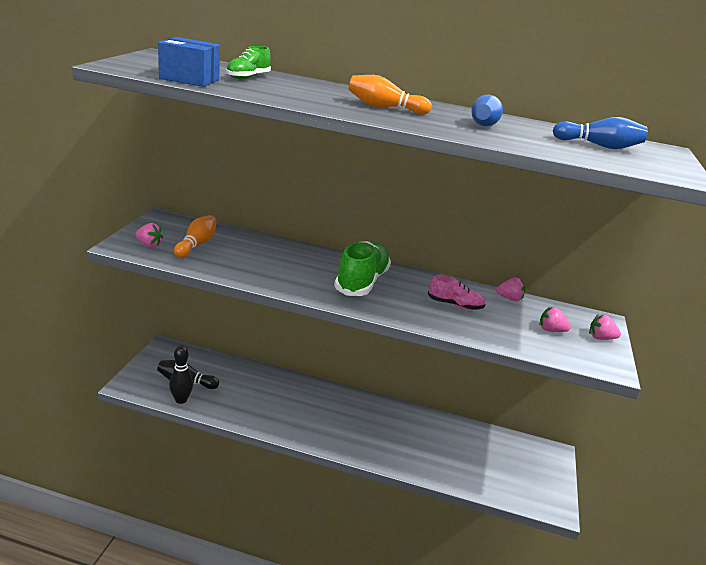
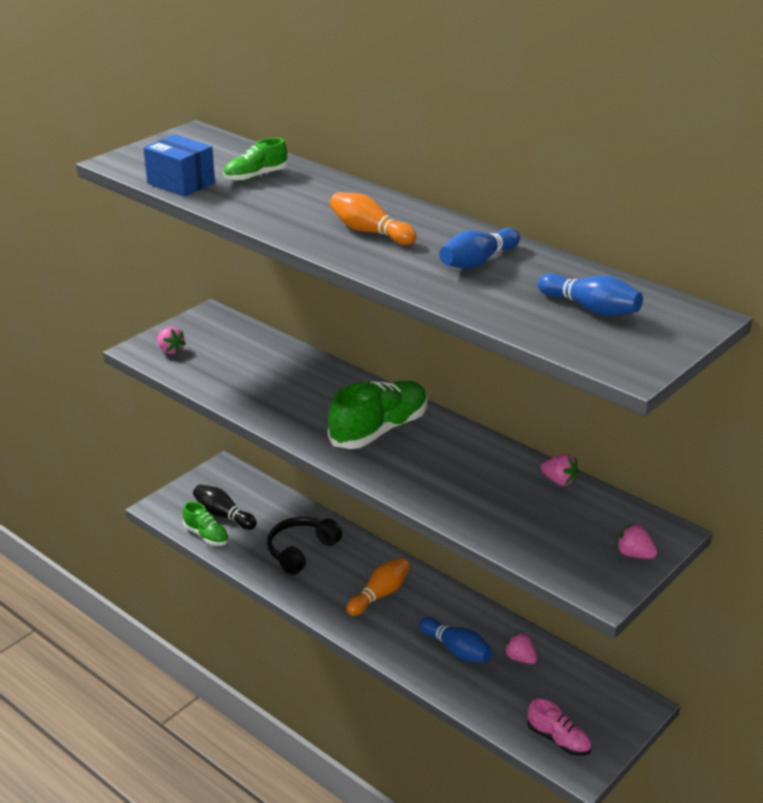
camera: 30 degrees right, 5 degrees up
(181, 400) = (206, 535): black bowling pin -> green shoe
(196, 245) = (222, 356): orange bowling pin -> orange bowling pin (380, 595)
(263, 397) = (301, 551): none -> black headphones
(419, 444) = (456, 650): none -> blue bowling pin
(455, 305) = (473, 478): pink shoe -> pink shoe (558, 739)
(551, 330) = (572, 532): pink strawberry -> pink strawberry (520, 658)

